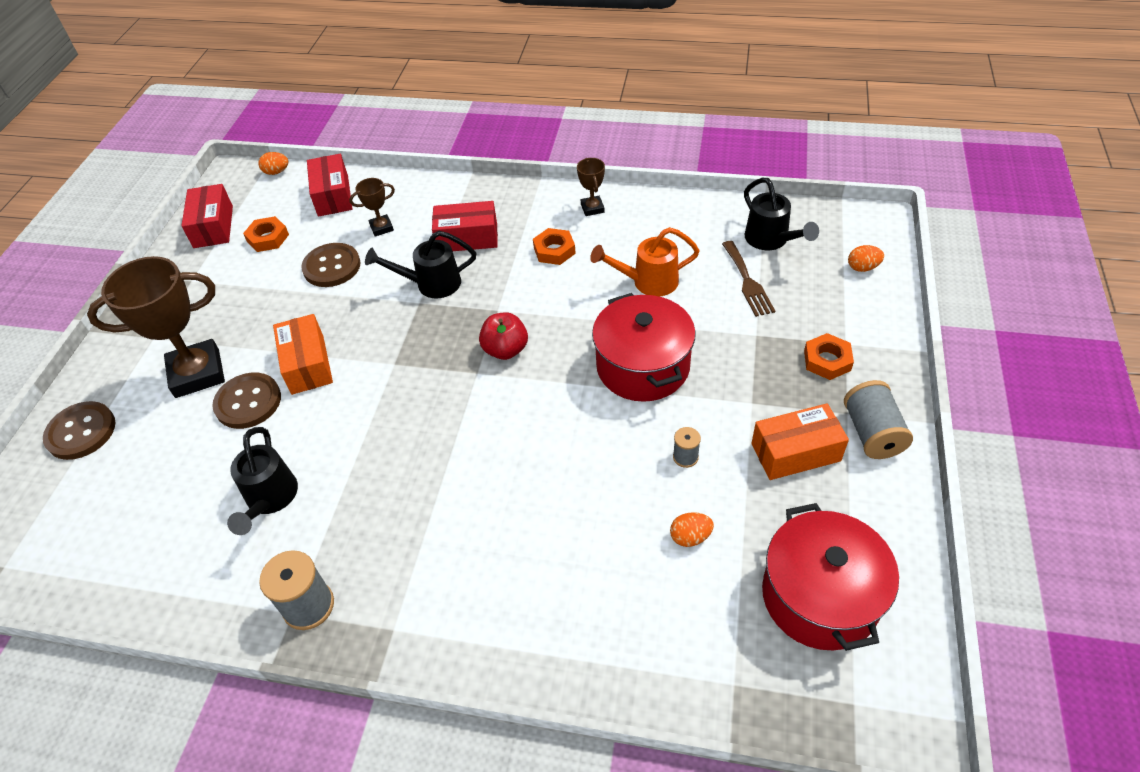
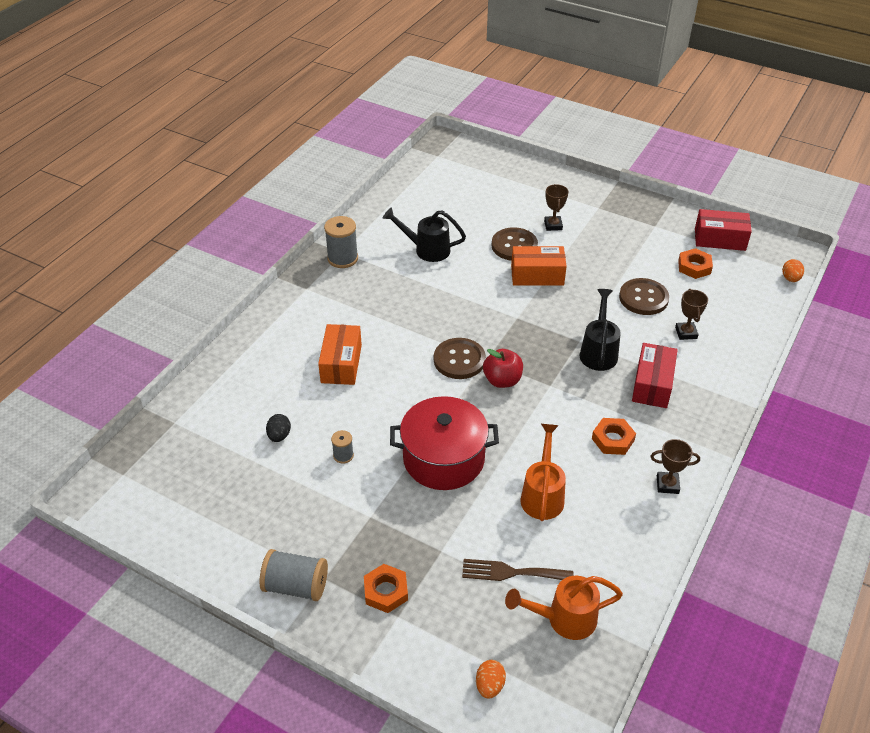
camera: 105 degrees right, 5 degrees down
(81, 432) = (524, 179): brown button -> brown button (459, 360)
(197, 373) = (553, 225): brown trophy -> brown trophy, size x0.46
(333, 196) = (743, 309): red box -> none
(690, 537) = (279, 436): orange egg -> black egg
(770, 240) = (564, 619): black watering can -> orange watering can
(795, 452) = (308, 525): orange box -> orange box (341, 364)
(820, 596) = (194, 488): red pot -> none

